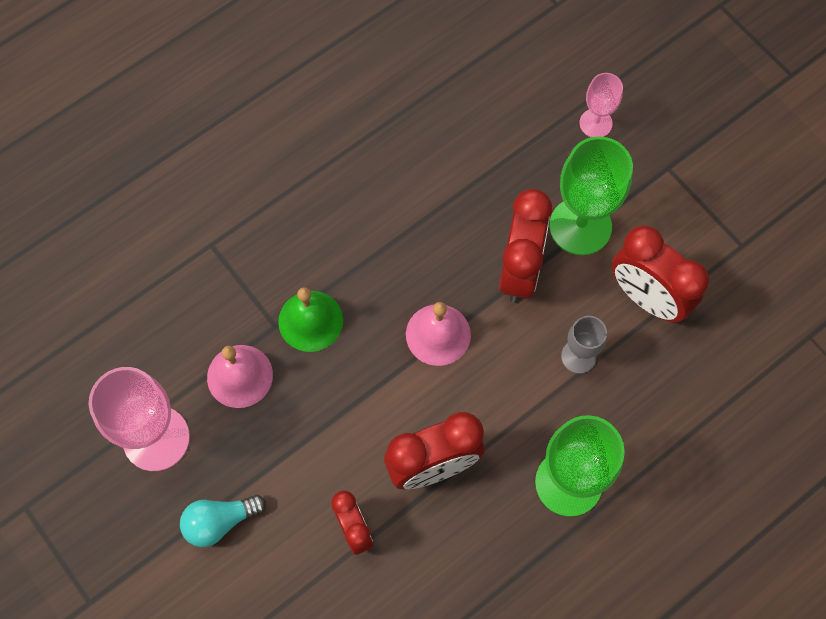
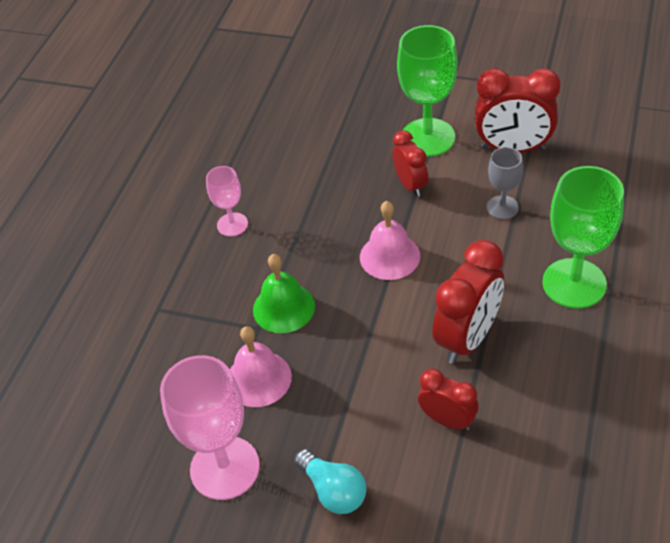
camera: 30 degrees left, 20 degrees down
(220, 522) = (333, 490): turquoise light bulb -> turquoise light bulb turned 75 degrees counterclockwise
(519, 270) = (410, 185): red clock -> red clock, size x0.60
(595, 123) = (381, 80): pink goblet -> pink goblet (232, 224)

